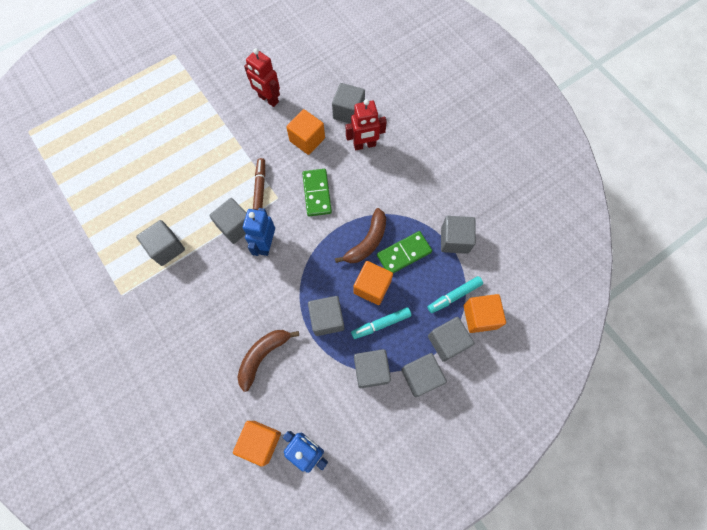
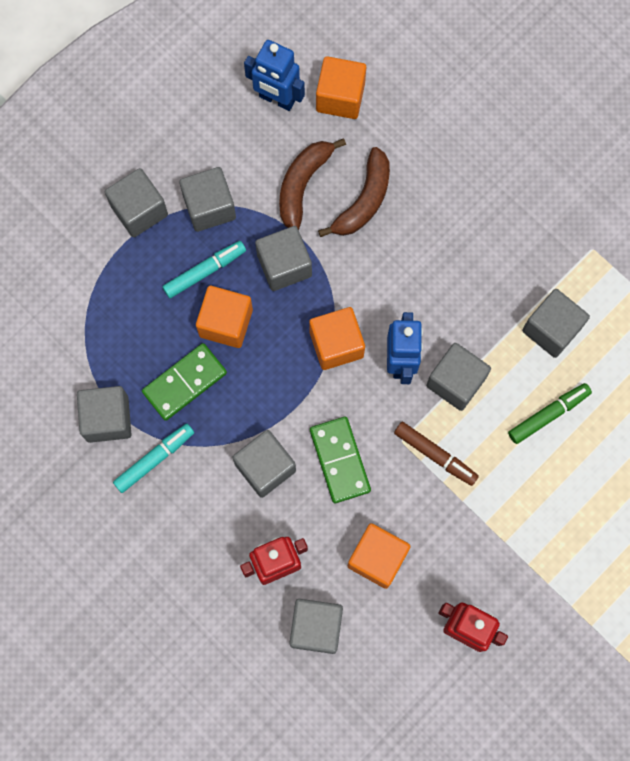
camera: 170 degrees right, 5 degrees up
(186, 198) = (548, 415): none -> green marker
(260, 187) = (435, 454): brown marker -> brown marker turned 45 degrees counterclockwise
(367, 242) = (244, 392): brown banana -> brown banana (302, 184)
(447, 341) = (106, 263): grey cube -> grey cube (265, 467)
(454, 296) = (101, 330): turquoise marker -> turquoise marker (154, 459)
(480, 317) = (61, 306): orange cube -> orange cube (336, 344)

